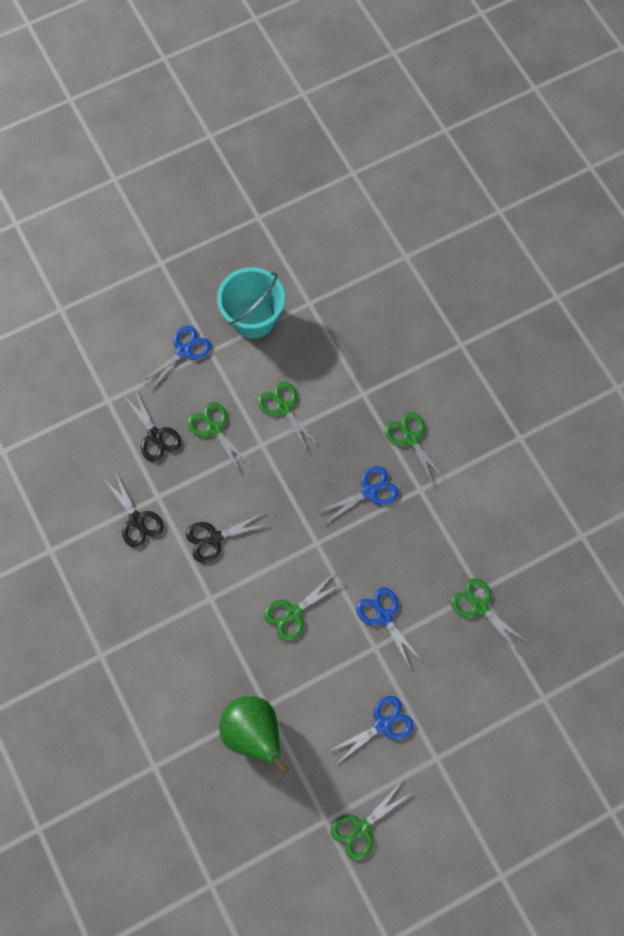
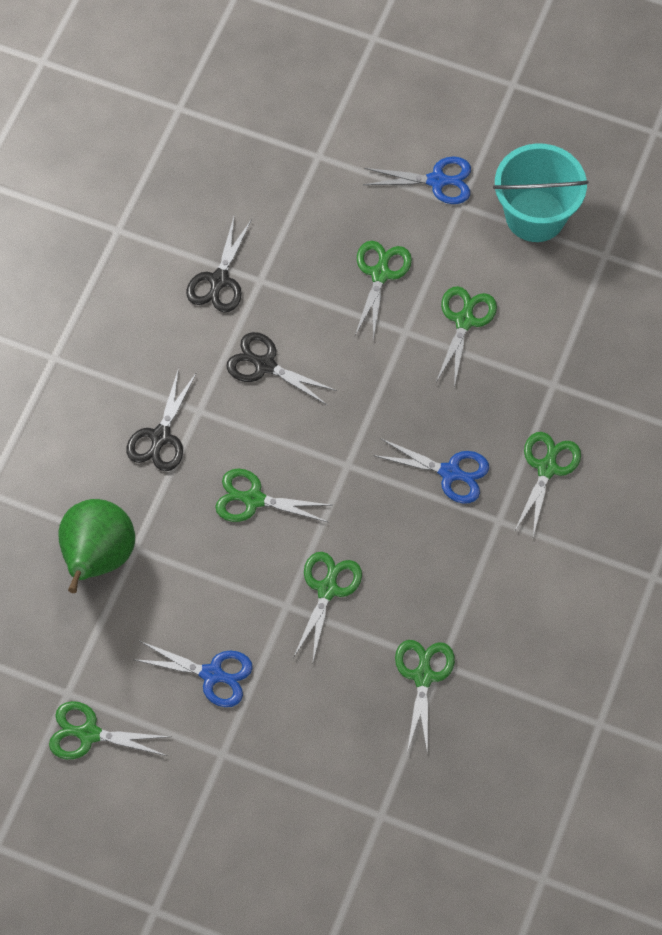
camera: 50 degrees right, 5 degrees down
(155, 436) = (322, 227): black scissors -> black scissors (160, 437)
(383, 616) = (327, 589): blue scissors -> green scissors

